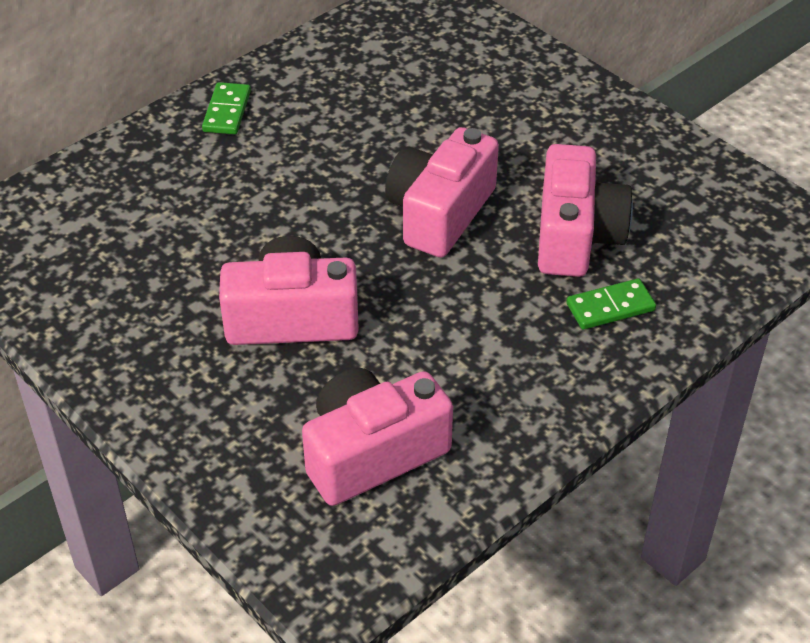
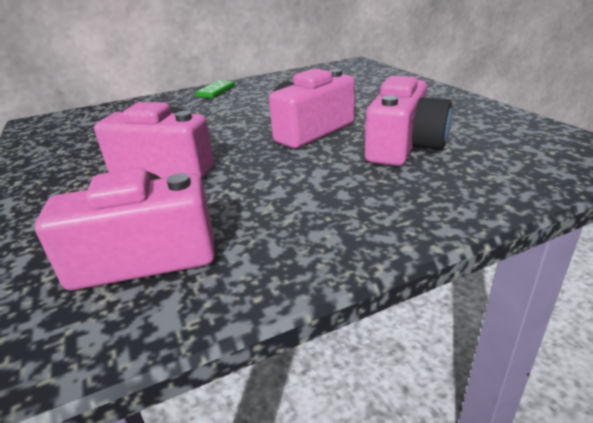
camera: 20 degrees right, 15 degrees down
(610, 307) = (419, 185): green domino -> none

